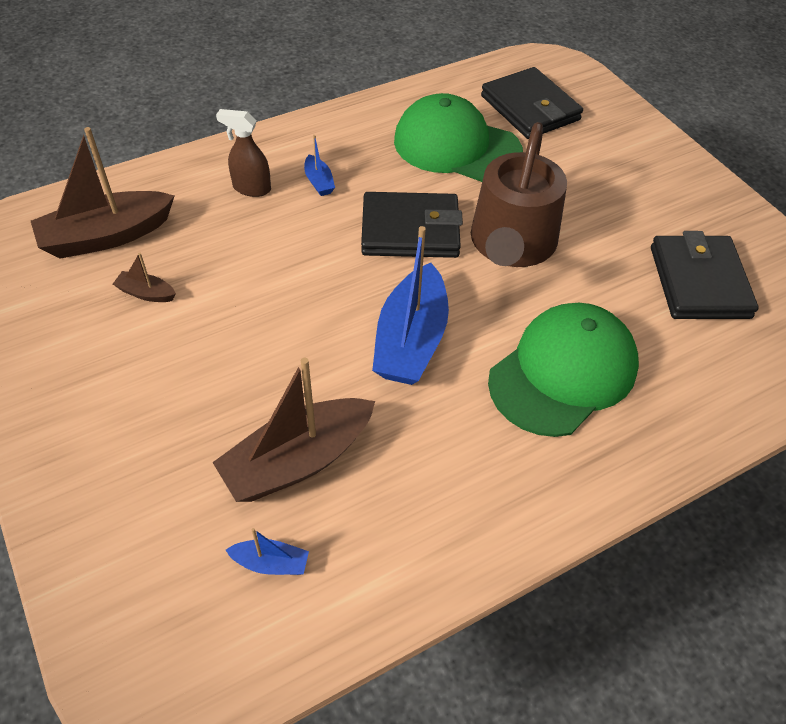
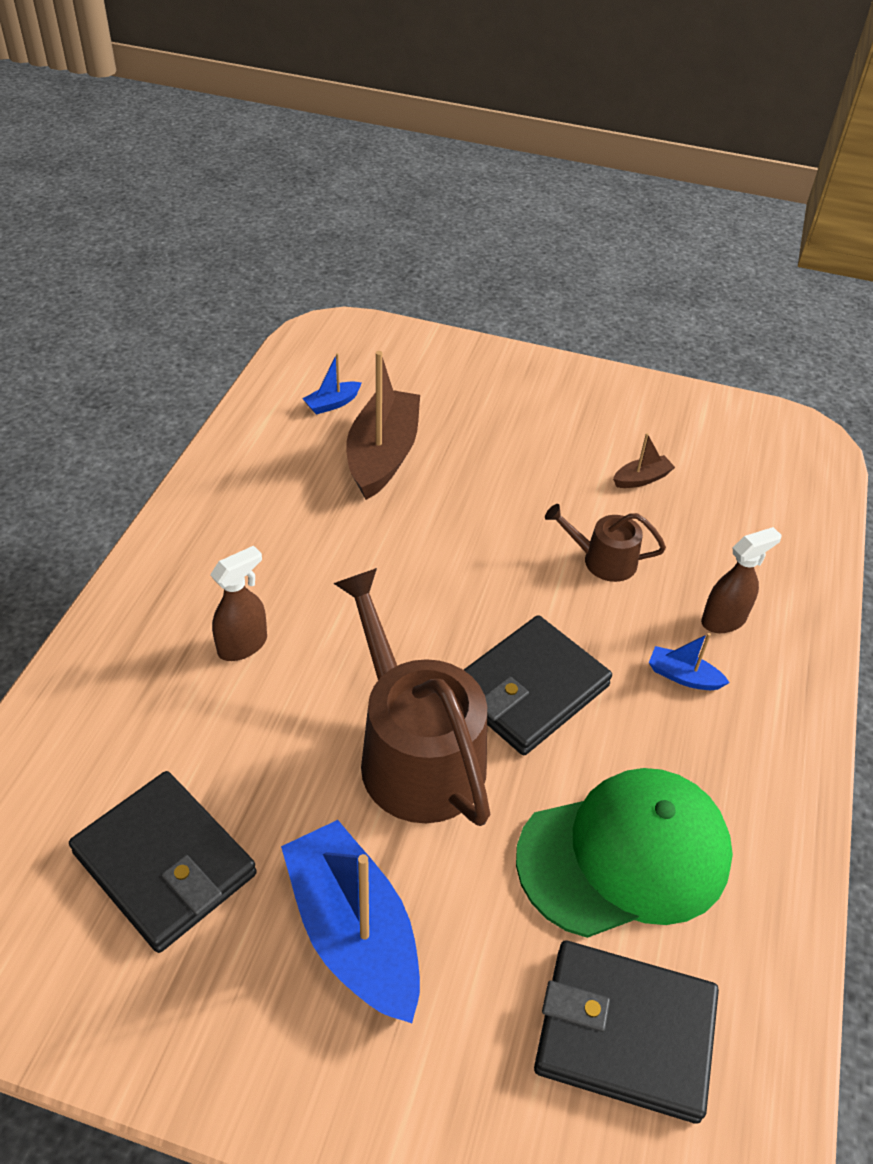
camera: 135 degrees right, 5 degrees down
(106, 236) = (743, 495): brown boat -> none
(262, 263) = (603, 560): none -> brown watering can
(411, 340) = (402, 583): blue boat -> blue boat (353, 932)
(563, 372) = (243, 645): green cap -> brown spray bottle

